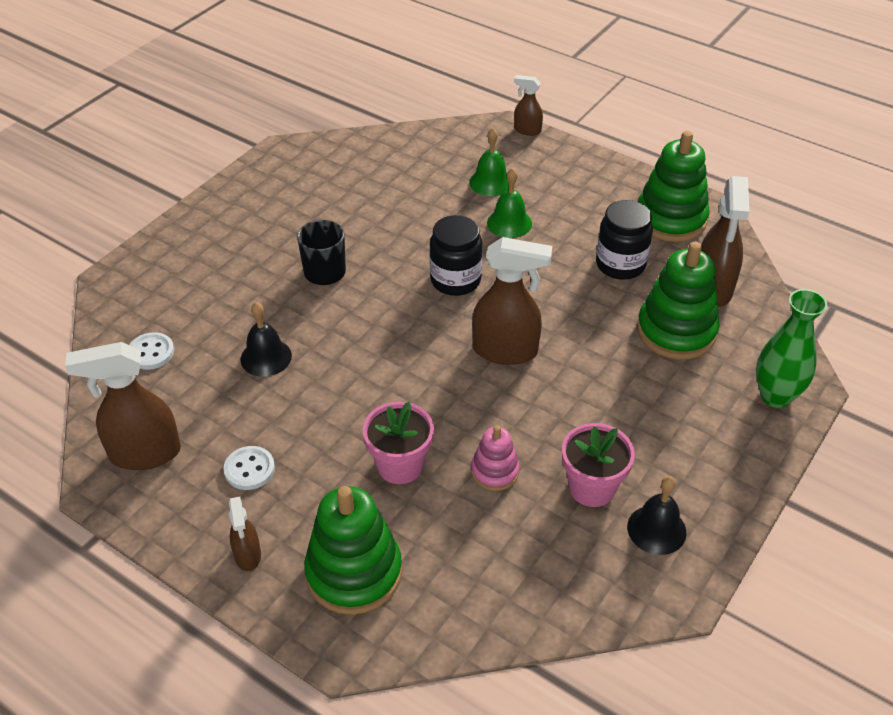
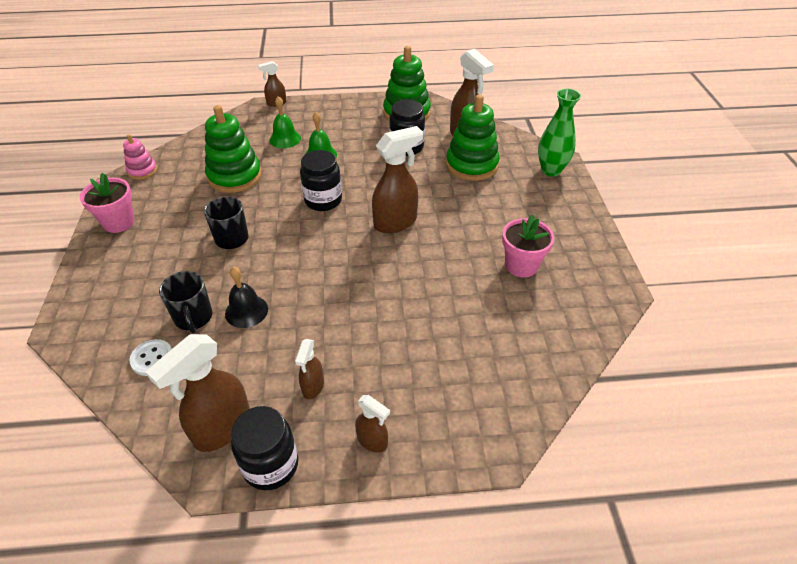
camera: 40 degrees left, 0 degrees up
(150, 513) = (270, 465): none -> black jar
(217, 335) = (193, 318): none -> black mug
(249, 469) = (312, 386): white button -> brown spray bottle
(354, 572) = (450, 401): green stacking toy -> green stacking toy (234, 176)
(400, 465) = (407, 321): pink flower pot -> pink flower pot (119, 222)
(495, 471) = (463, 289): pink stacking toy -> pink stacking toy (142, 171)
(656, 529) = (574, 266): black bell -> none

